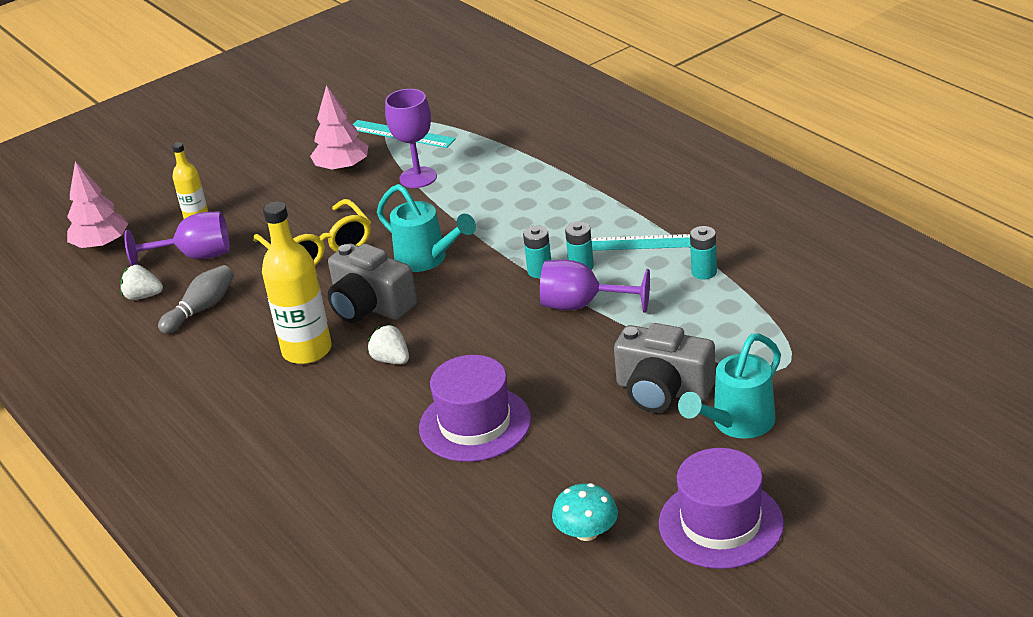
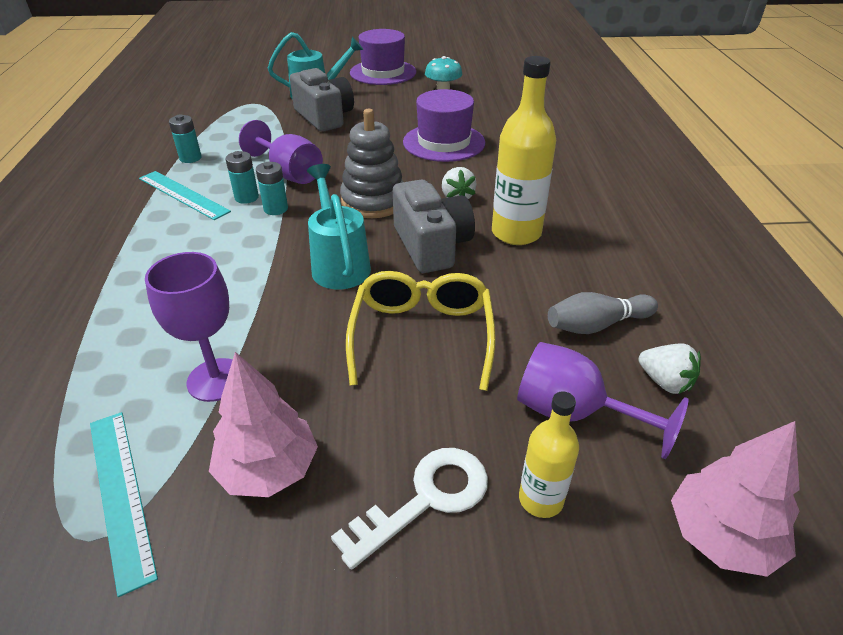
camera: 150 degrees left, 5 degrees up
(254, 194) = (426, 499): none -> white key
(464, 318) = (373, 201): none -> grey stacking toy

